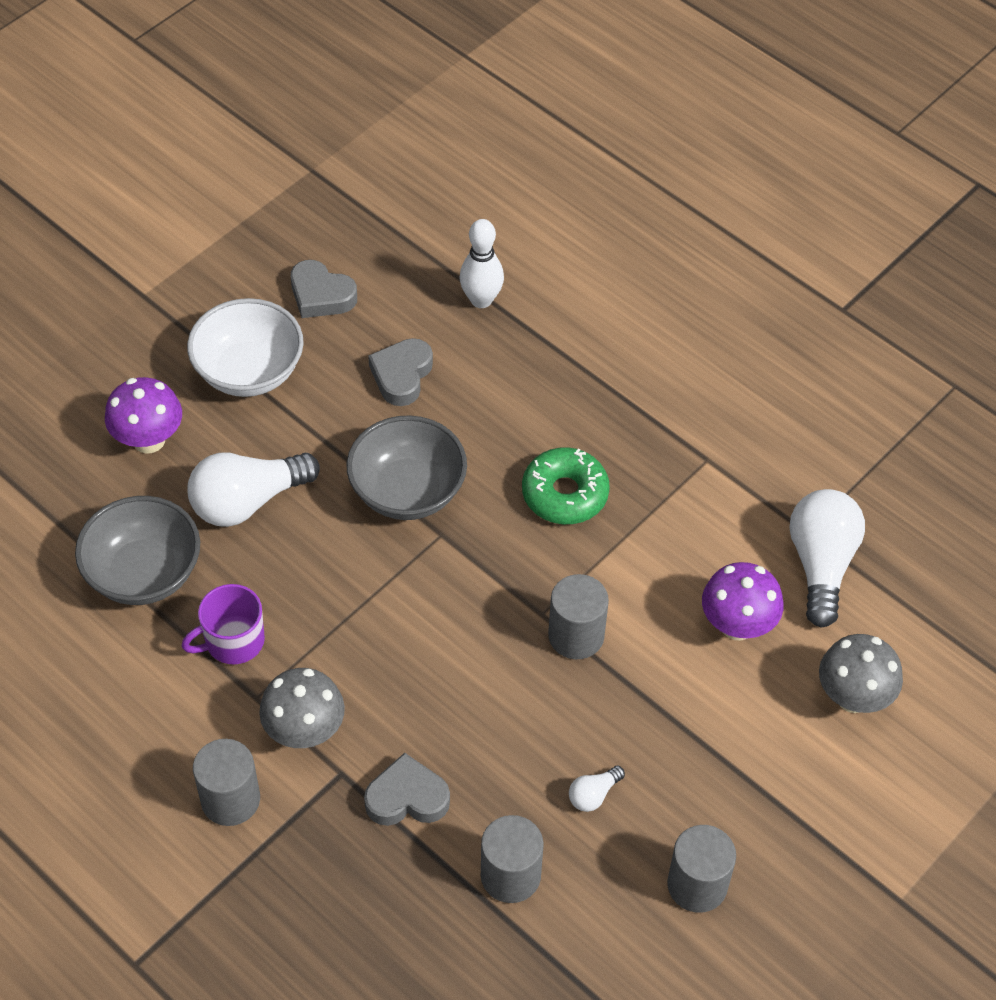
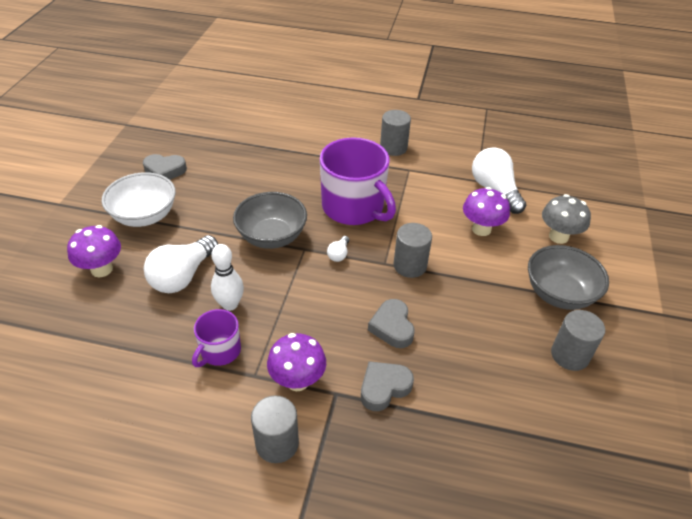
camera: 30 degrees left, 10 degrees down
(144, 573) = (139, 339): grey bowl -> grey bowl (559, 294)
(305, 731) = (297, 380): grey mushroom -> purple mushroom
(402, 375) = (232, 189): grey heart -> grey heart (392, 327)
(481, 300) = (251, 146): white bowling pin -> white bowling pin (230, 304)
(510, 875) = (474, 401): grey cylinder -> grey cylinder (393, 148)
(565, 494) = (354, 207): green donut -> purple mug
(593, 795) = (481, 336): white light bulb -> white light bulb (339, 254)

